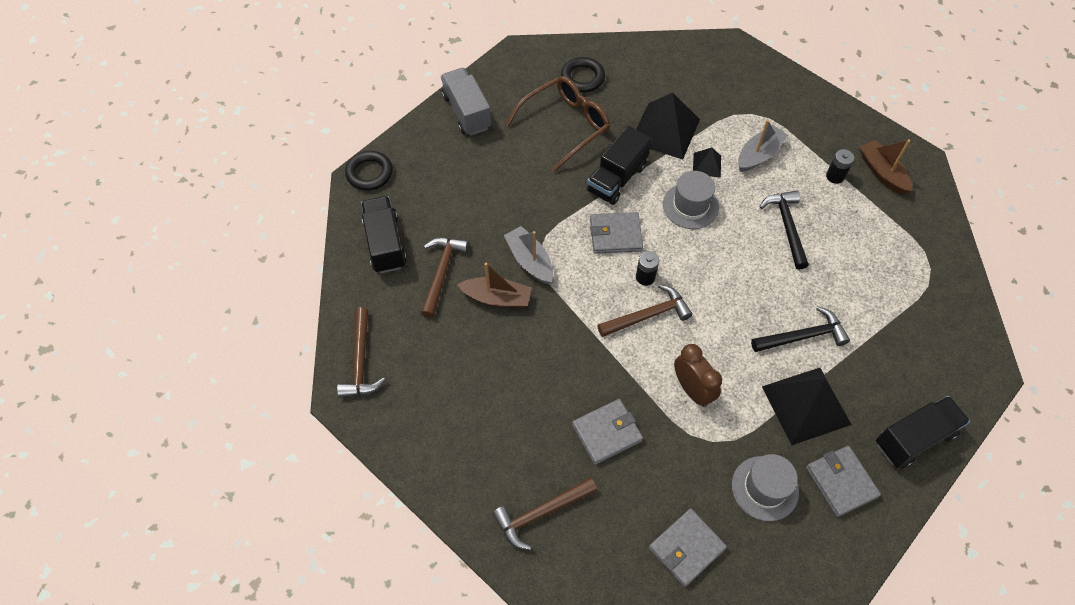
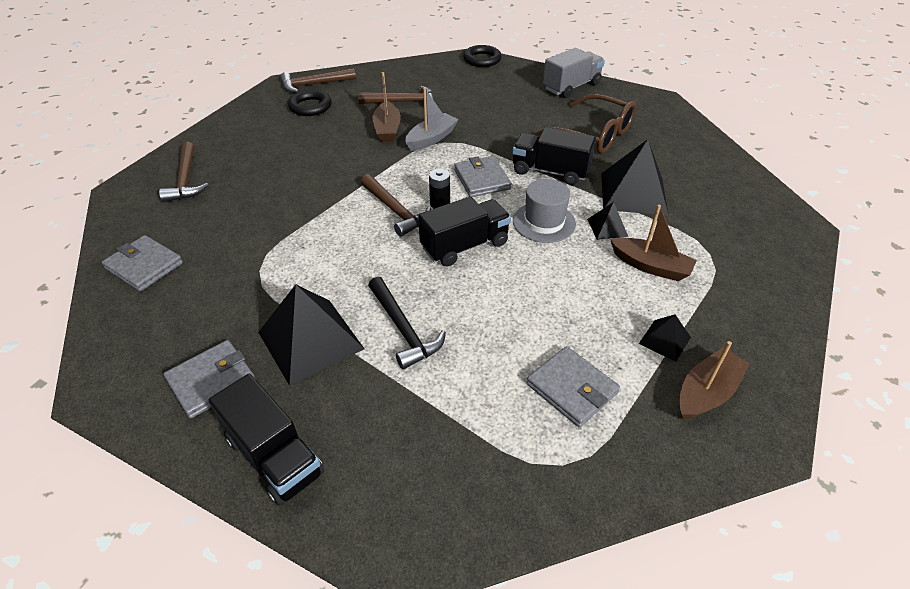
camera: 75 degrees right, 15 degrees down
(385, 244) = (420, 76): black truck -> black truck (465, 246)
(541, 513) = (186, 180): brown hammer -> brown hammer turned 150 degrees counterclockwise
(582, 78) = (660, 135): black ring -> black ring (310, 107)
(607, 432) = (264, 203): grey wallet -> grey wallet (572, 388)
(692, 390) = (316, 250): brown clock -> none
(759, 155) = (650, 266): grey boat -> brown boat
(765, 488) = (205, 315): grey hat -> none
(786, 227) = (556, 300): black hammer -> none
(835, 176) = (664, 340): black battery -> black pyramid

